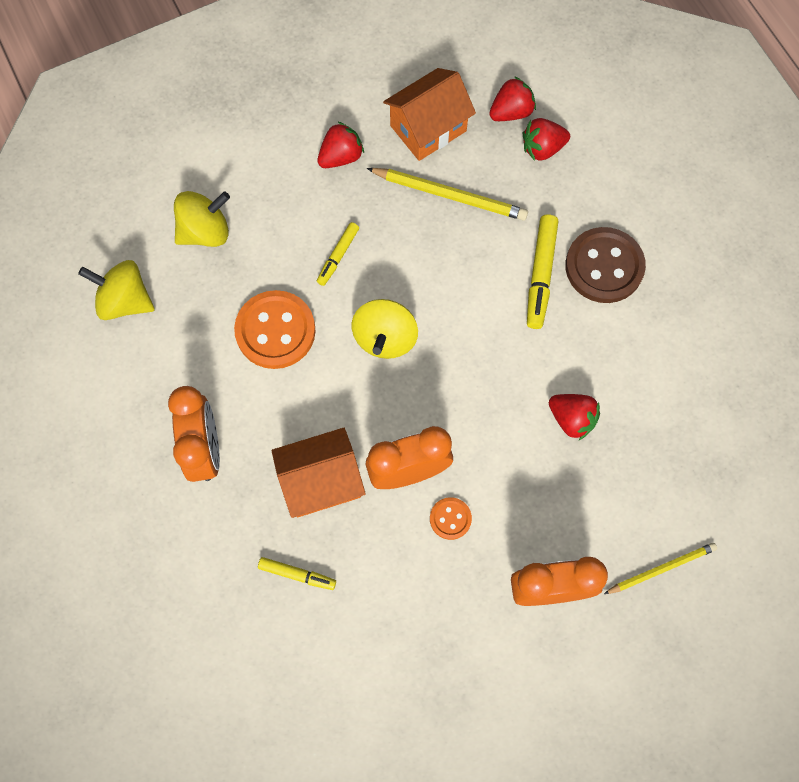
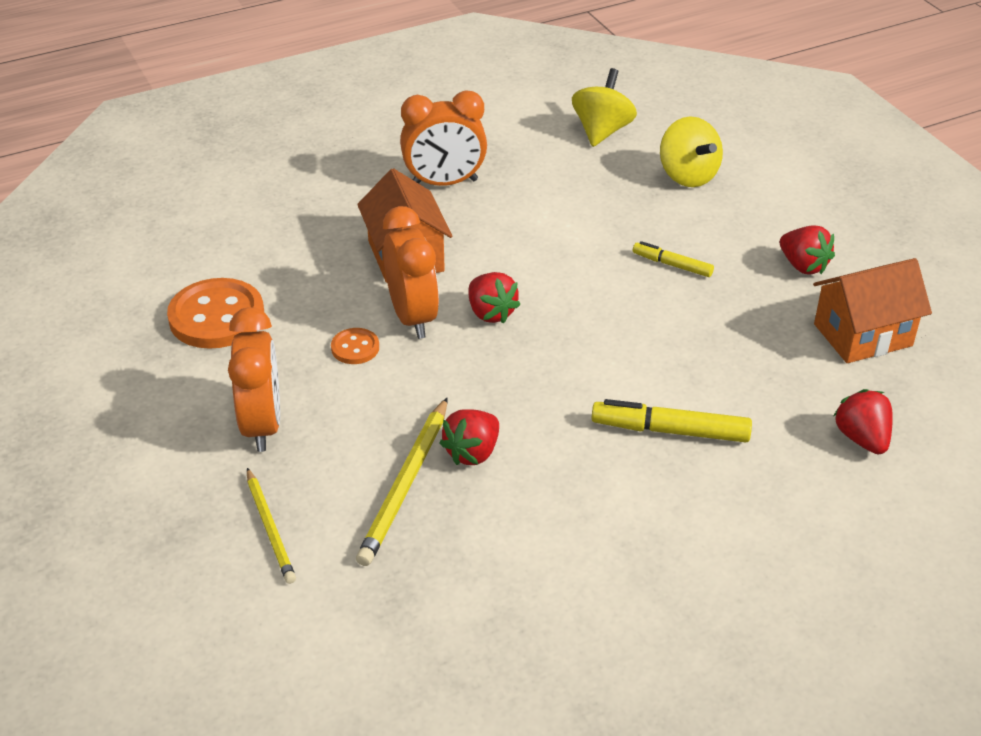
camera: 90 degrees right, 30 degrees down
(275, 331) = (576, 223): orange button -> orange button (216, 317)
(297, 574) = (308, 242): yellow marker -> none
(385, 338) = (573, 300): yellow spinning top -> none
(428, 128) = (863, 335): orange house -> orange house turned 75 degrees counterclockwise
(450, 195) = (770, 352): yellow pencil -> yellow pencil (406, 484)
(511, 112) = (910, 410): red strawberry -> red strawberry (491, 313)
(604, 267) = (691, 493): brown button -> none

